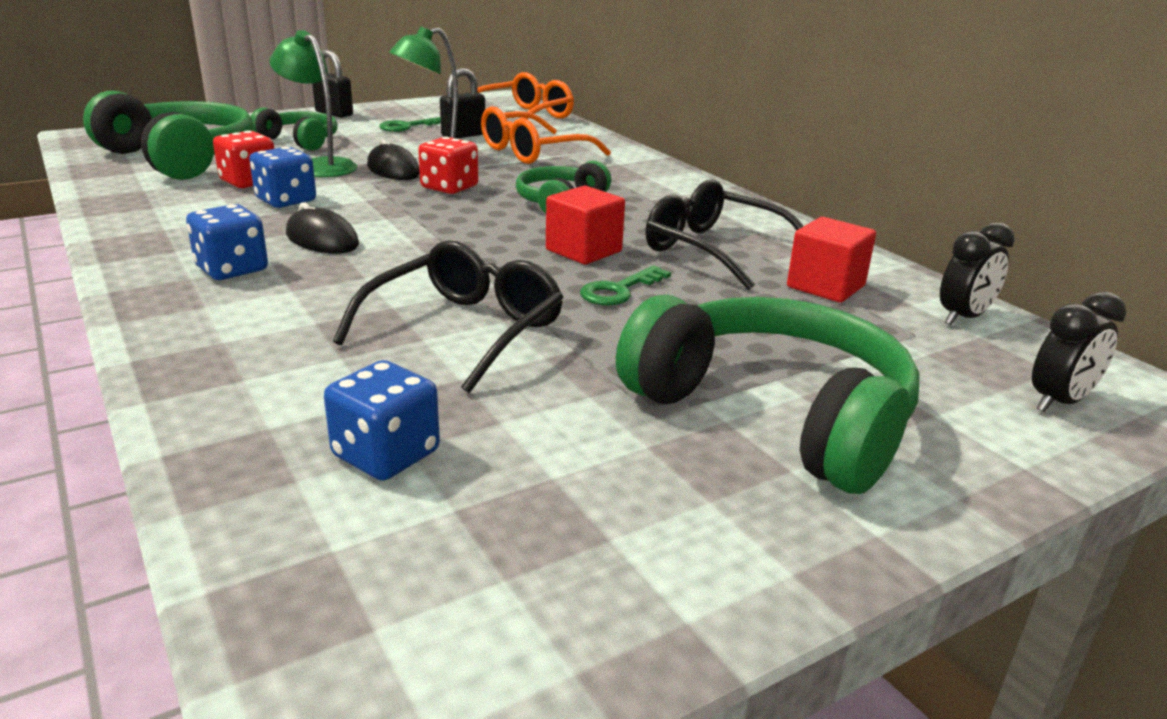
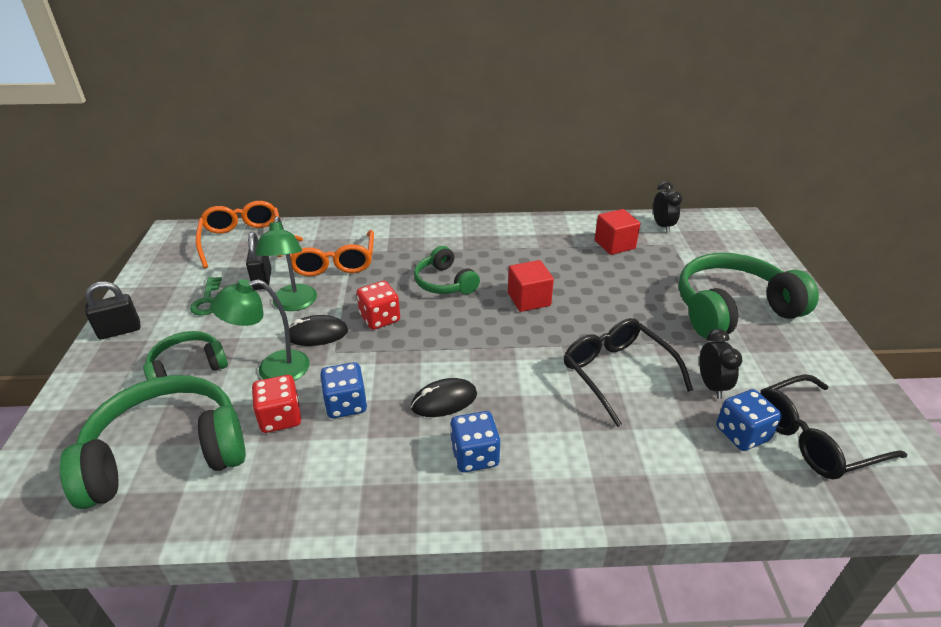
camera: 60 degrees left, 10 degrees up
(619, 290) = (590, 305): green key -> none
(714, 250) = (553, 257): black glasses -> black glasses (814, 438)
(1059, 402) = (739, 240): black clock -> black clock (711, 386)

